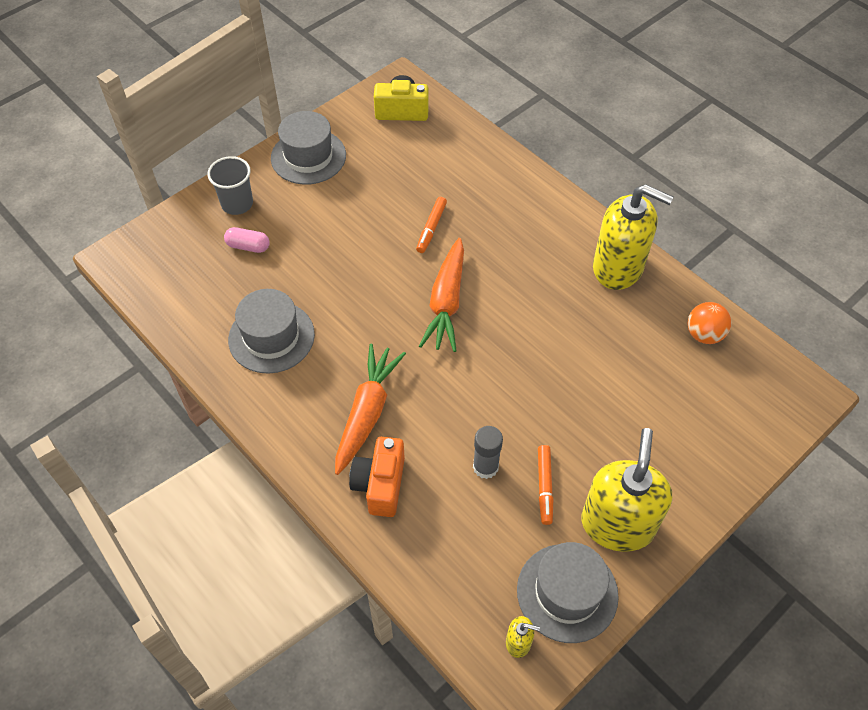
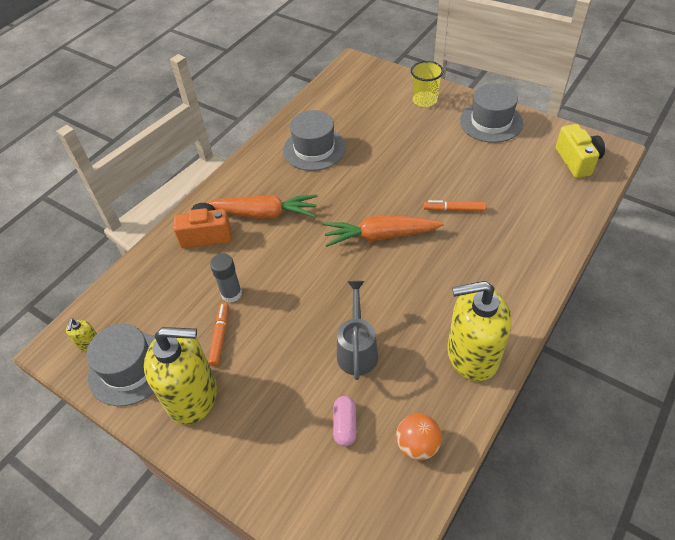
camera: 80 degrees right, 5 degrees down
(237, 204) = (424, 100): grey cup -> yellow cup
(248, 246) = (388, 116): pink capsule -> pink capsule (345, 425)
(544, 487) = (220, 336): orange marker -> orange marker turned 105 degrees clockwise
(592, 358) = (357, 350): none -> grey watering can
(618, 267) = (472, 355): yellow soap dispenser -> yellow soap dispenser turned 75 degrees clockwise

